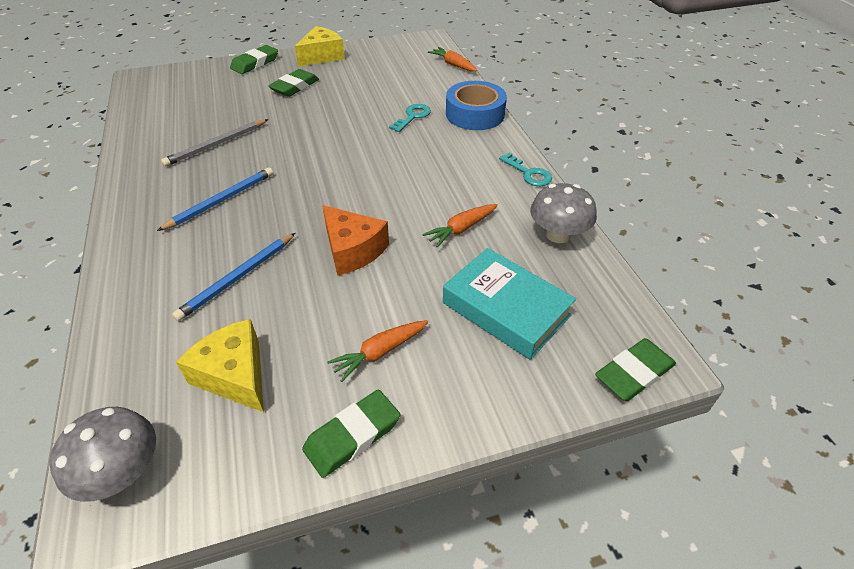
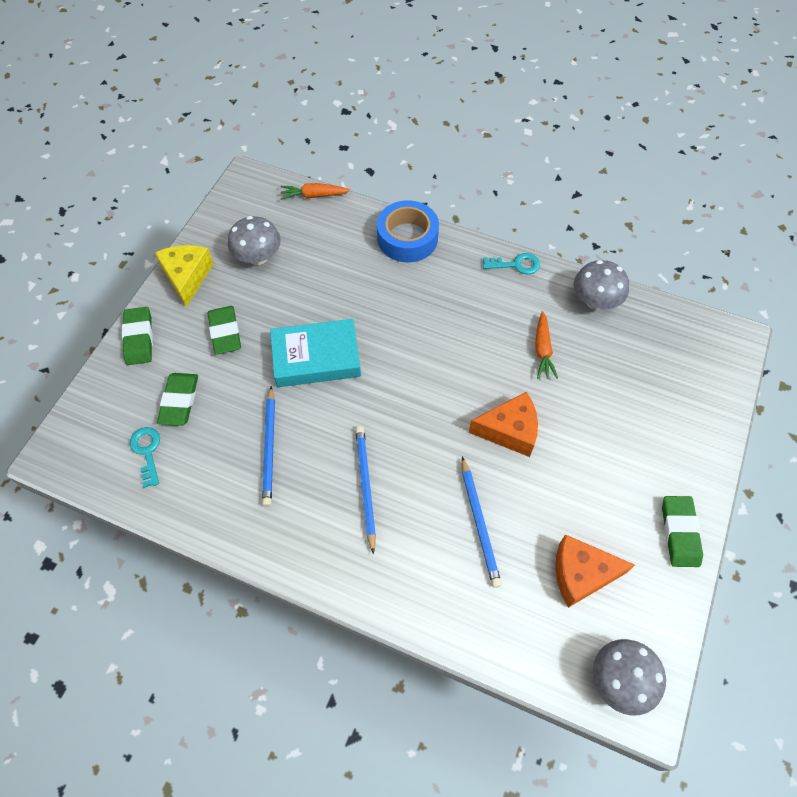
camera: 50 degrees left, 15 degrees up
(216, 145) = (270, 448): grey pencil -> blue pencil
(235, 375) = (581, 574): yellow cheese -> orange cheese
(372, 70) = (258, 257): none -> grey mushroom
(380, 352) = (624, 477): orange carrot -> none
(412, 117) = (369, 280): turquoise key -> turquoise key (147, 452)
(506, 309) = (639, 381): turquoise book -> turquoise book (316, 358)
(634, 373) = (734, 358): green eraser -> green eraser (179, 401)

